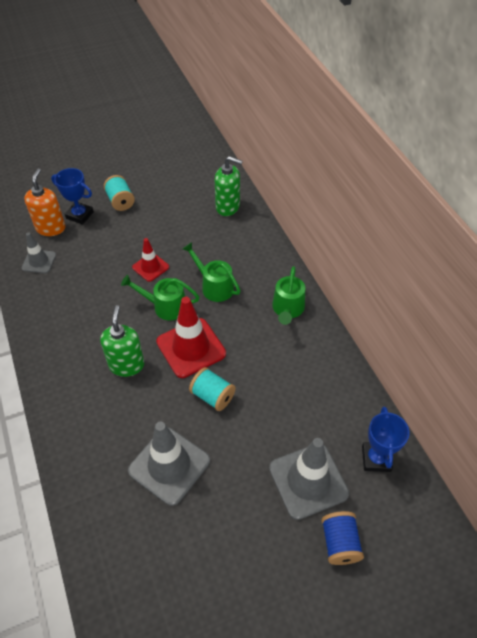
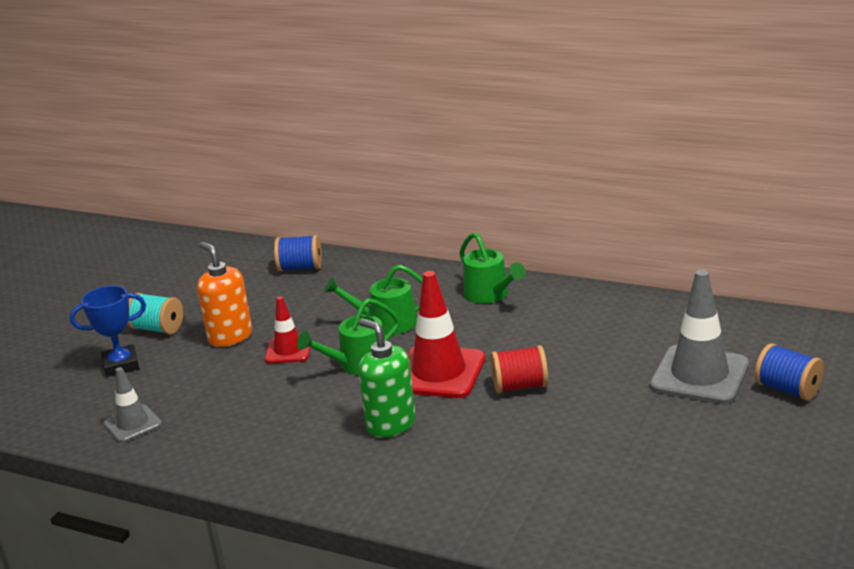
camera: 40 degrees left, 25 degrees down
(51, 228) = (99, 394): orange soap dispenser -> orange soap dispenser (230, 337)
(169, 465) = (561, 452): grey traffic cone -> none
(212, 396) = (520, 386): turquoise spool -> red spool
(228, 207) = (300, 268): green soap dispenser -> blue spool
(376, 458) = (728, 328): blue trophy -> none

